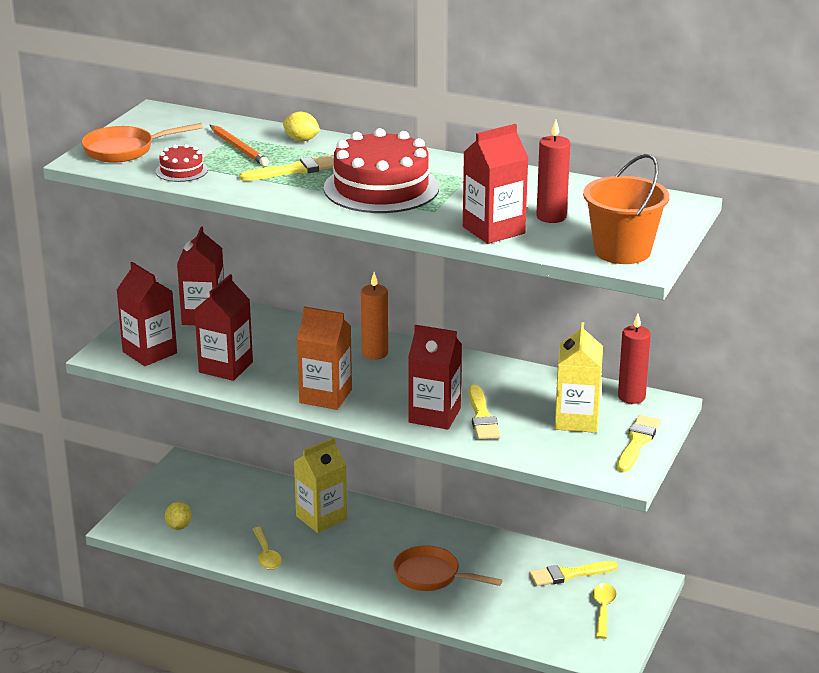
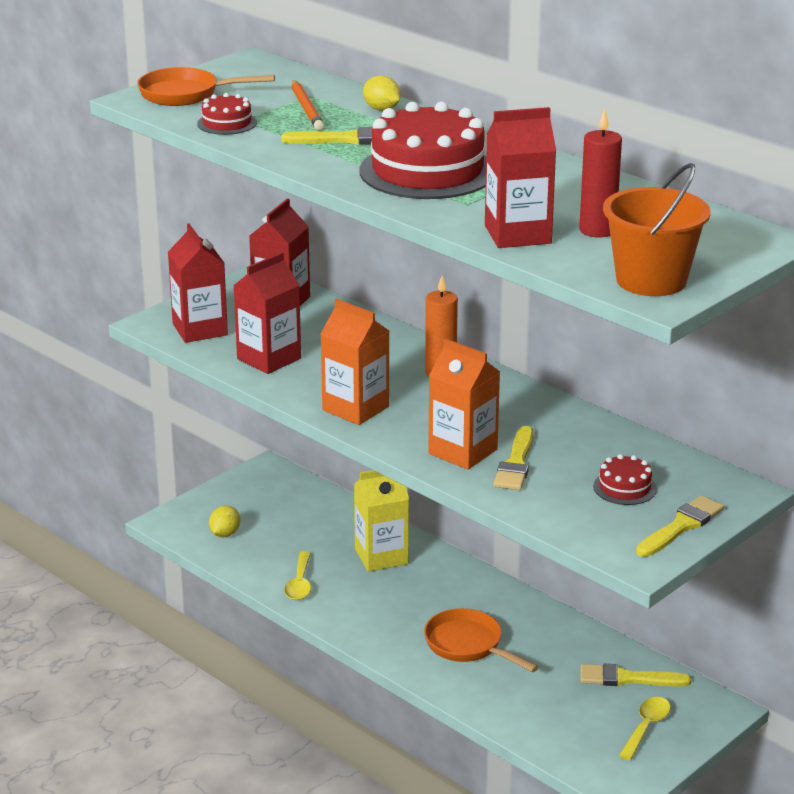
camera: 20 degrees right, 0 degrees up
(434, 415) = (463, 451): red carton -> orange carton
(576, 420) = (624, 487): yellow carton -> red cake
(631, 397) = (708, 474): red candle -> none

